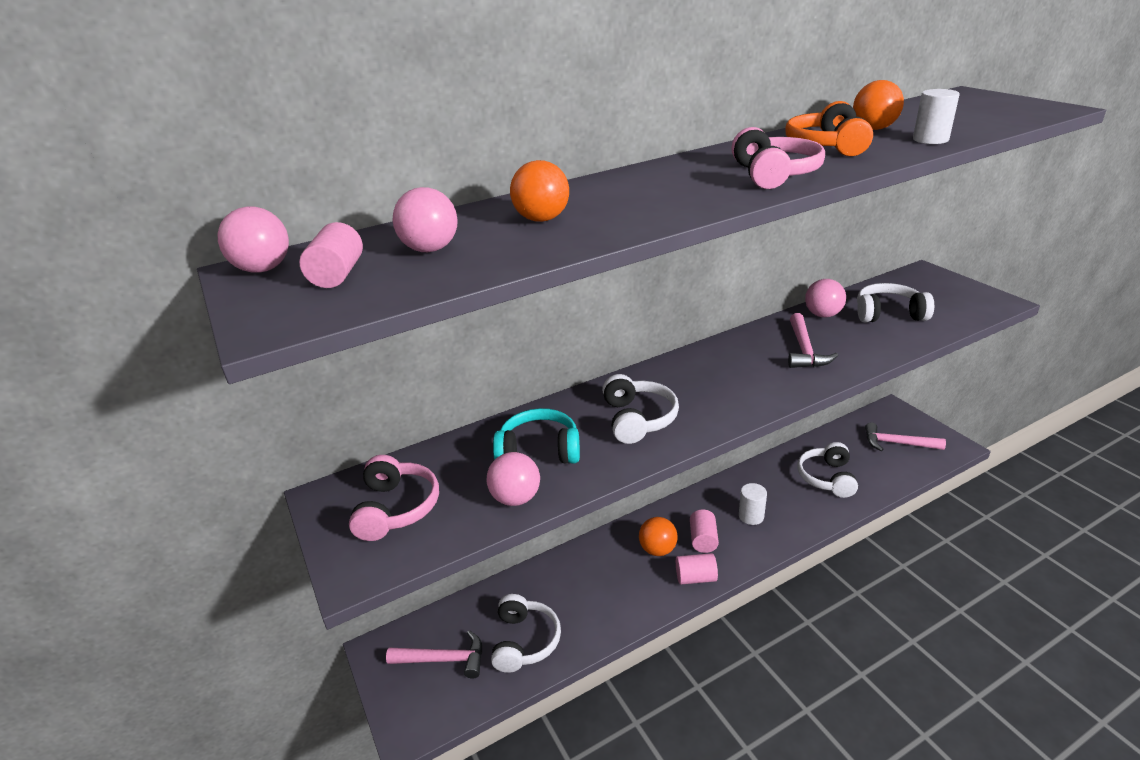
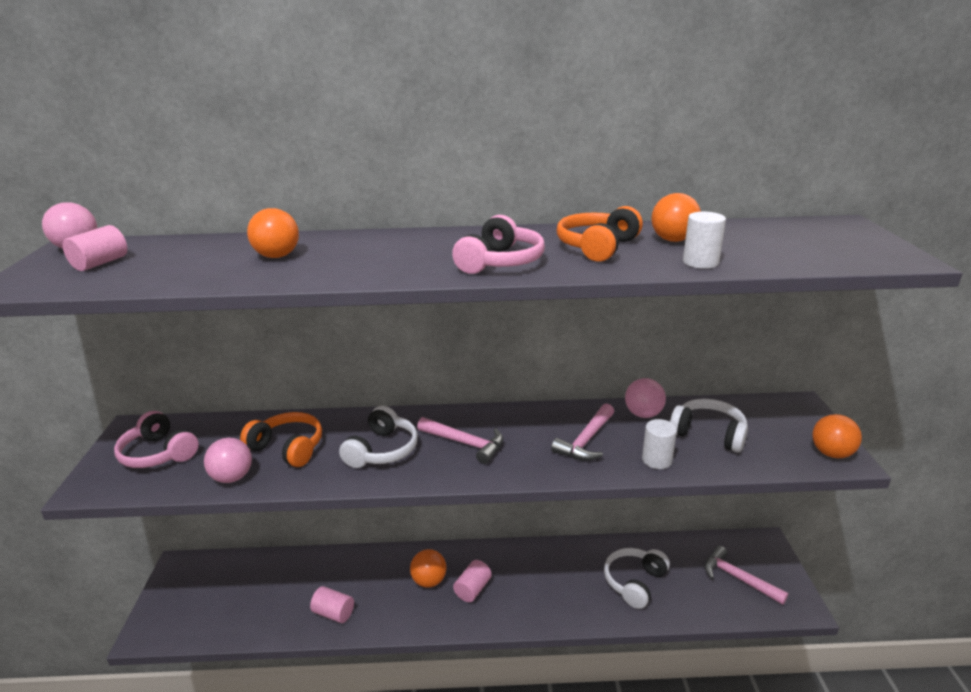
camera: 25 degrees right, 5 degrees down
(396, 508) = (158, 453): pink headphones -> pink headphones turned 105 degrees clockwise
(430, 249) = (176, 260): pink ball -> none
(444, 659) = (209, 594): pink hammer -> pink hammer (465, 443)
(525, 641) = (270, 607): white headphones -> none
(539, 451) = (288, 448): turquoise headphones -> orange headphones
(695, 578) = (437, 619): pink cylinder -> pink cylinder (333, 613)
(751, 516) = (532, 587): white cylinder -> white cylinder (657, 460)
(986, 300) = (831, 453): none -> orange ball

